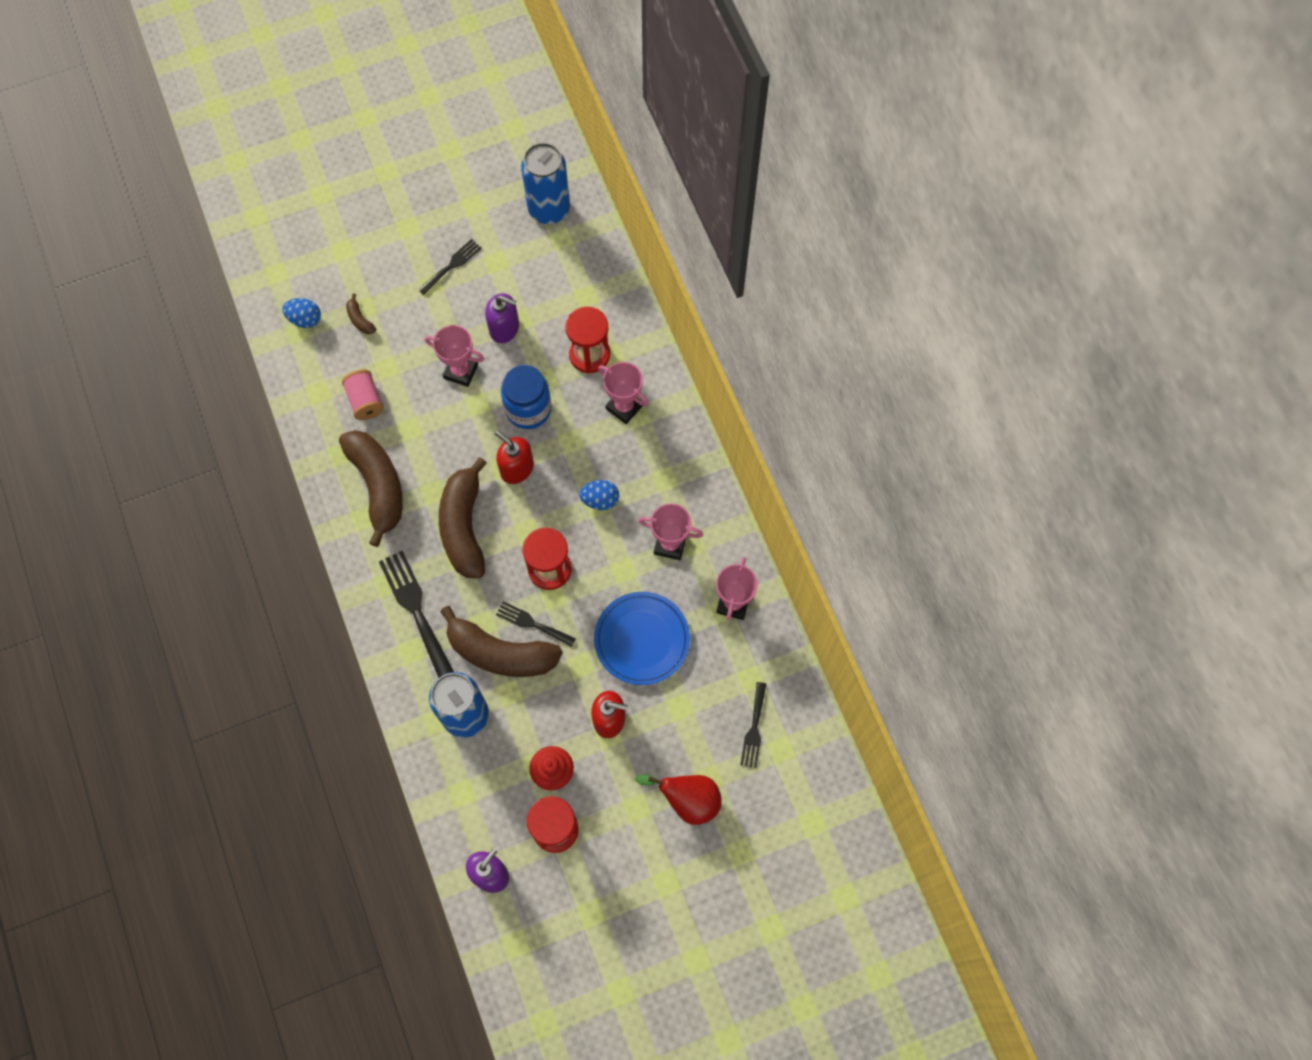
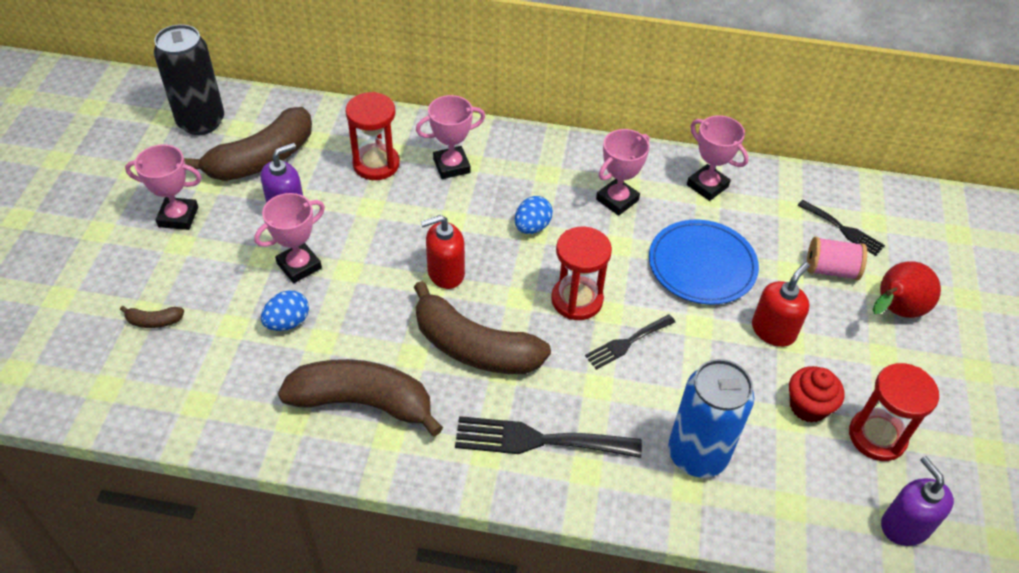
camera: 60 degrees left, 20 degrees down
(305, 319) = (99, 371): blue egg -> blue egg (288, 322)
(365, 400) = (252, 363): pink spool -> pink spool (831, 270)
(452, 265) = (178, 217): black fork -> pink trophy
(500, 653) = (642, 386): brown banana -> brown banana (262, 159)
(528, 409) = (390, 234): blue jar -> none
(549, 209) = (201, 122): blue can -> black can

